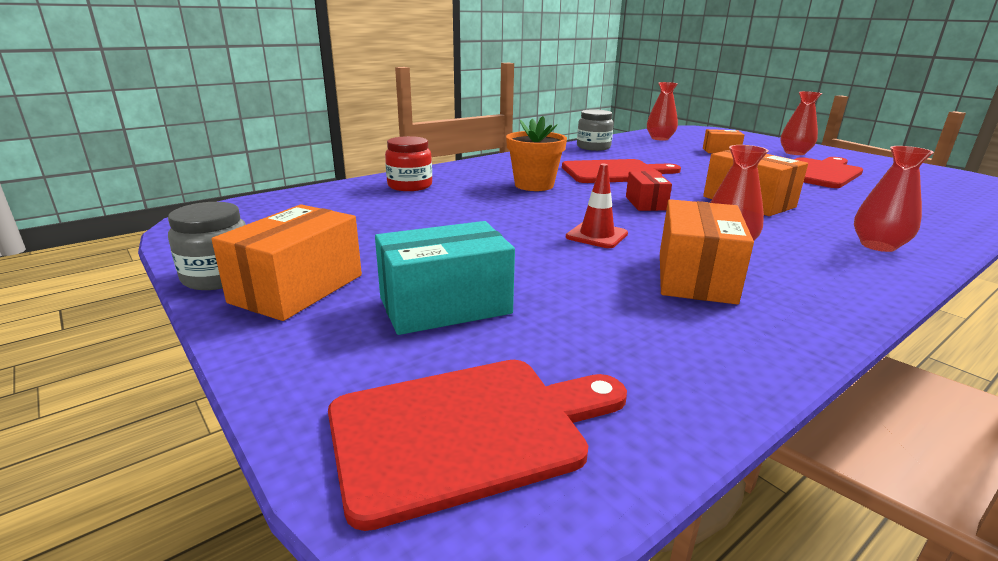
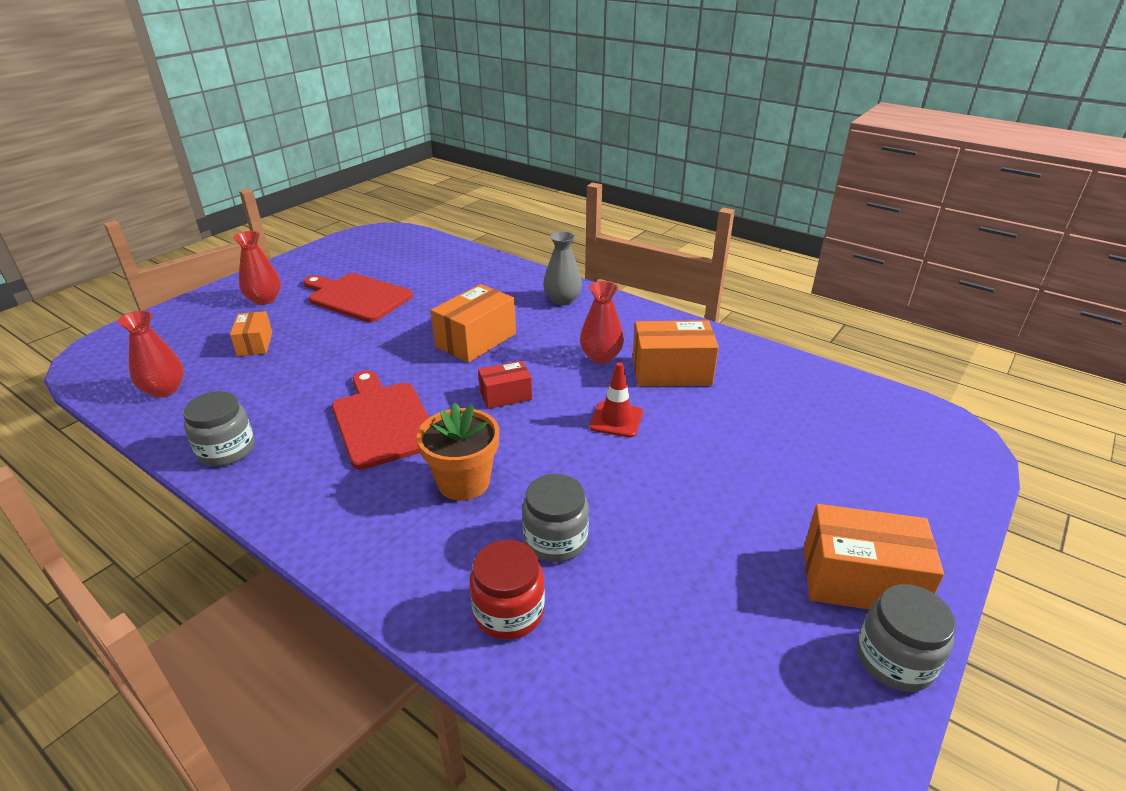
camera: 105 degrees left, 10 degrees up
(445, 306) = (809, 479): turquoise box -> none
(456, 200) = (555, 540): none -> grey jar
(467, 431) = (914, 440): red cutting board -> none
(878, 245) = (562, 300): red vase -> grey vase

